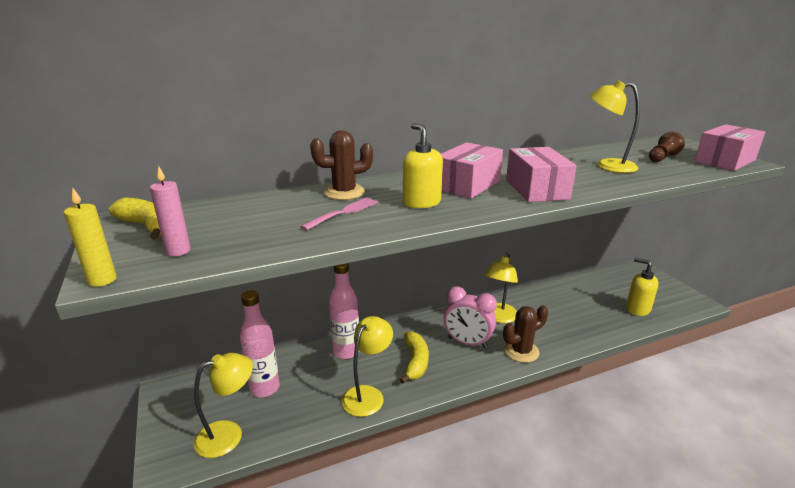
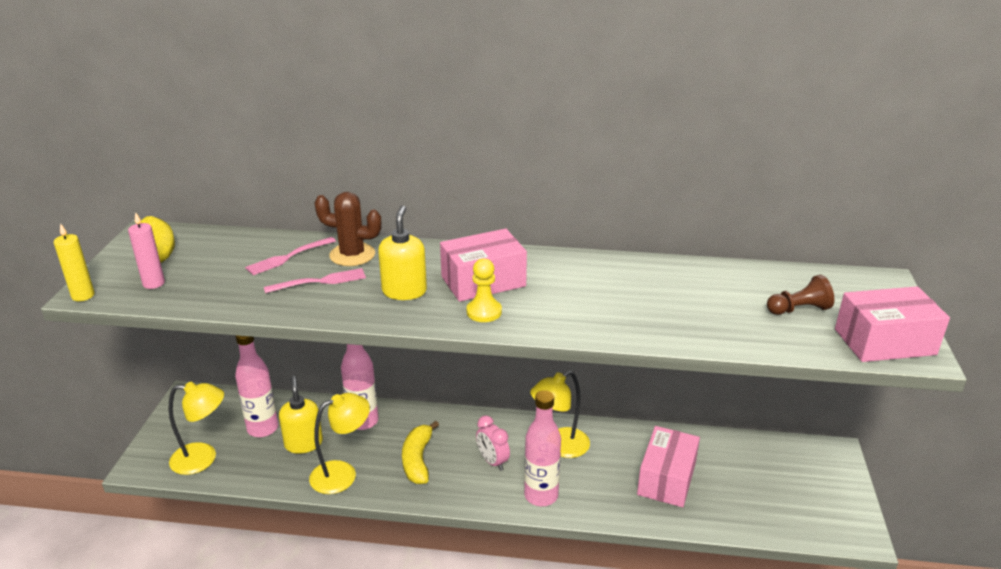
camera: 30 degrees right, 5 degrees up
(290, 205) = (288, 257): none -> pink fork
(415, 362) = (418, 460): yellow banana -> yellow banana turned 150 degrees clockwise
(467, 342) = (492, 461): pink clock -> pink clock, size x0.66
(498, 199) = (484, 312): none -> yellow pawn
(521, 351) = (541, 495): brown cactus -> pink bottle
(536, 189) = (547, 311): pink box -> pink box (666, 478)
(607, 166) = (696, 301): yellow lamp -> none
(637, 309) = (753, 506): yellow soap dispenser -> yellow soap dispenser (303, 443)

